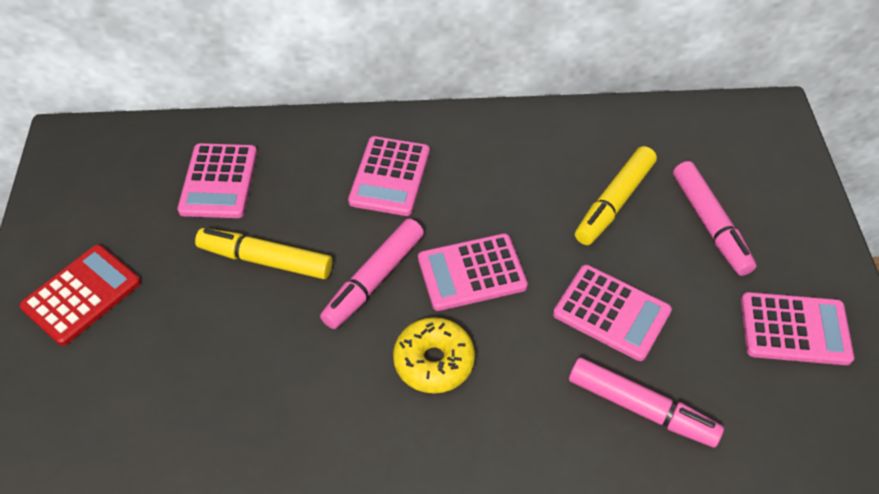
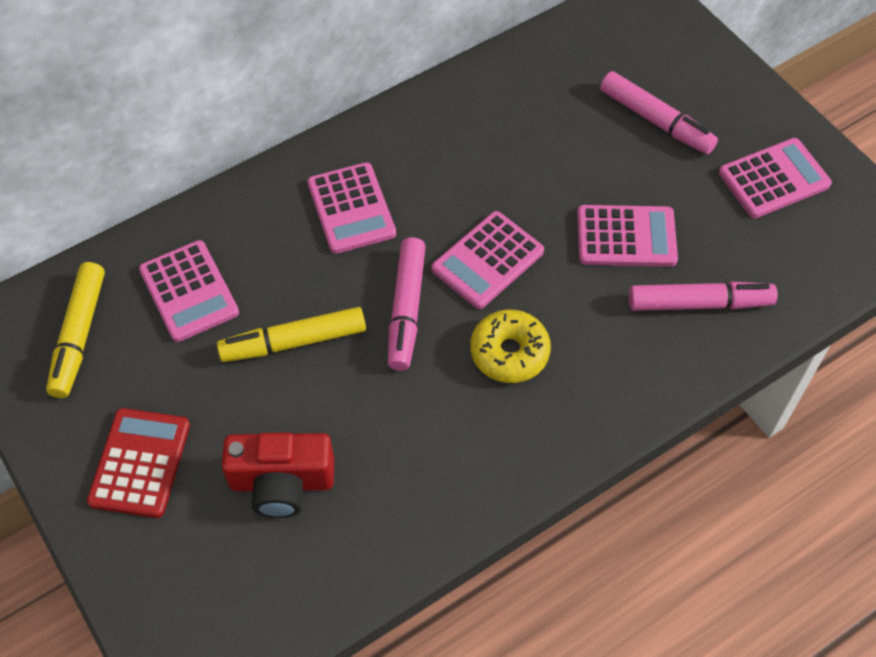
camera: 30 degrees left, 5 degrees up
(170, 370) = (282, 482): none -> red camera
(614, 202) = (566, 138): yellow marker -> yellow marker (79, 335)

